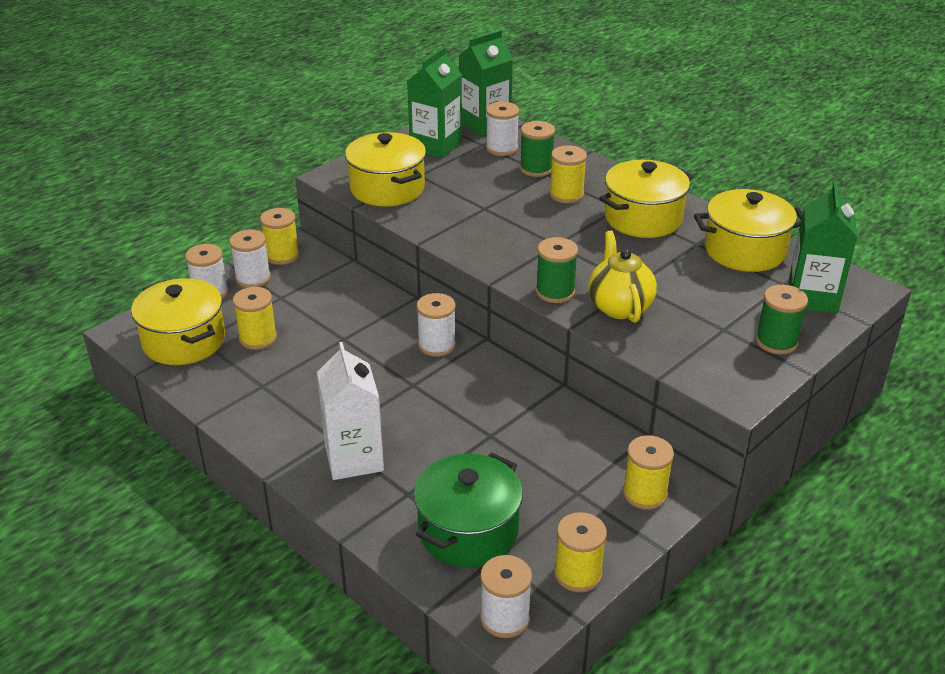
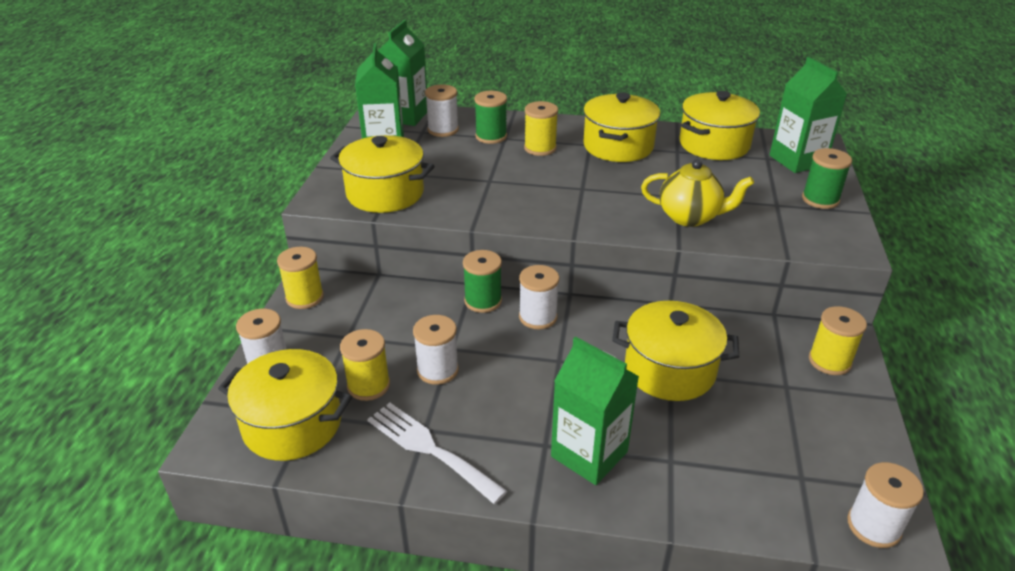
camera: 35 degrees left, 0 degrees up
(251, 399) = (429, 448): none -> white fork
(253, 278) = (298, 330): white spool -> white spool (437, 370)
(354, 458) = (589, 454): white carton -> green carton
(468, 531) = (755, 466): green pot -> none
(492, 433) = (669, 370): none -> yellow pot
(555, 292) = (631, 225): green spool -> green spool (483, 301)
(578, 574) = (871, 453): yellow spool -> none
(619, 306) = (690, 217): yellow teapot -> yellow teapot turned 150 degrees clockwise

